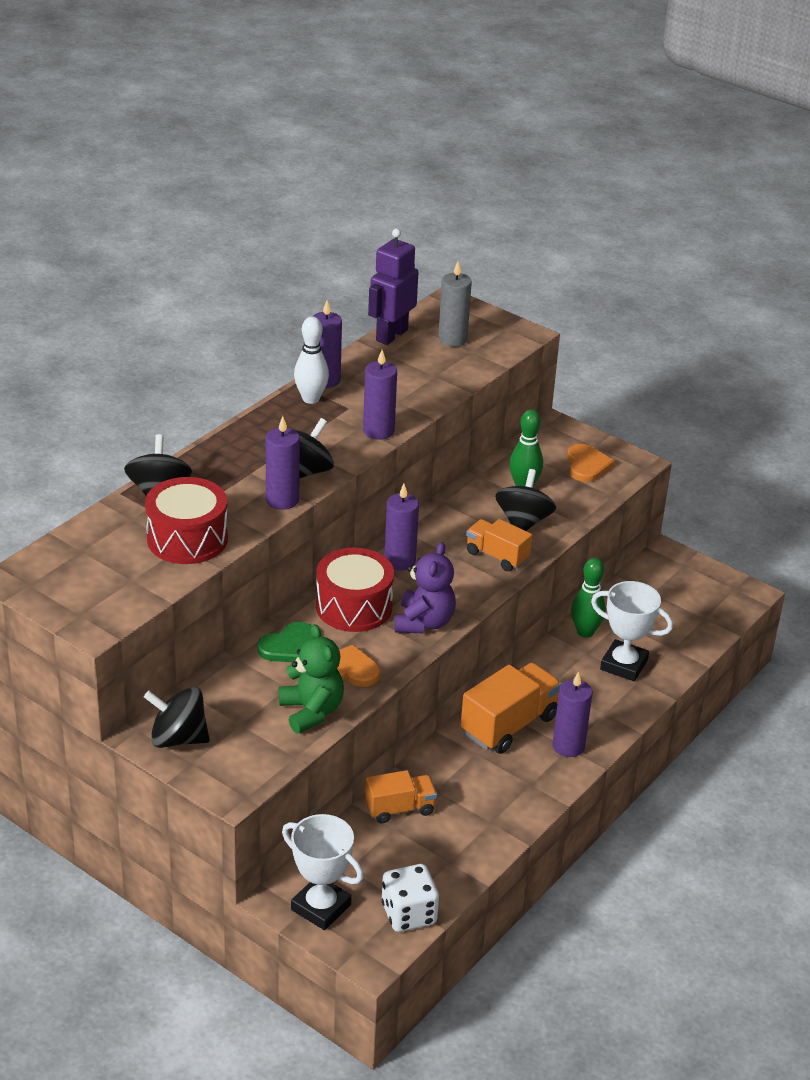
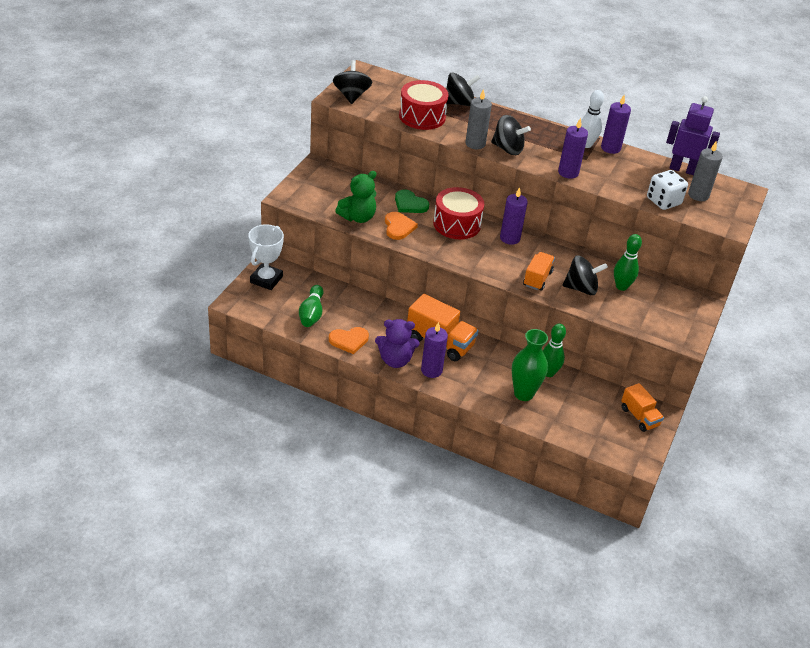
camera: 75 degrees right, 5 degrees up
(178, 738) = (320, 175): black spinning top -> black spinning top (351, 96)
(282, 500) = (475, 144): purple candle -> grey candle
(400, 808) = (350, 302): orange truck -> orange truck (639, 417)
(408, 914) = (269, 313): white dice -> white dice (663, 201)
(420, 861) = (311, 314): none -> green bowling pin
(424, 622) = (455, 253): purple teddy bear -> purple teddy bear (395, 360)
(587, 465) = (666, 316): orange heart -> orange heart (349, 340)
(624, 665) = (523, 394): white trophy -> green vase

